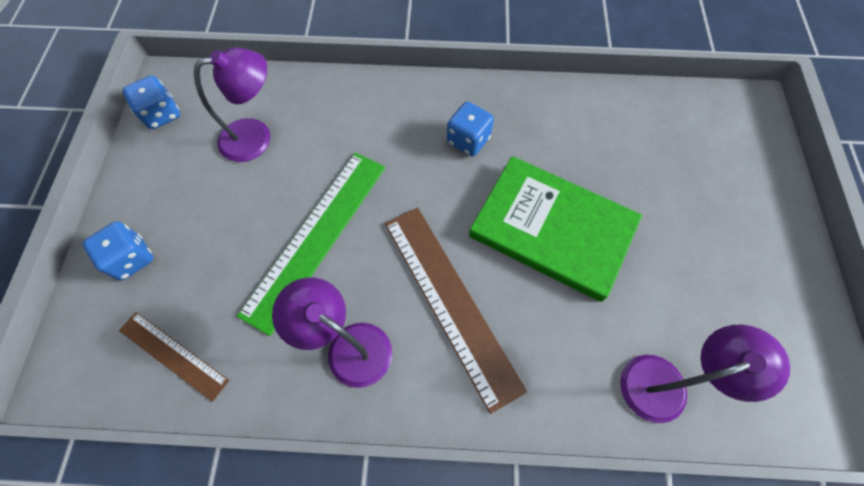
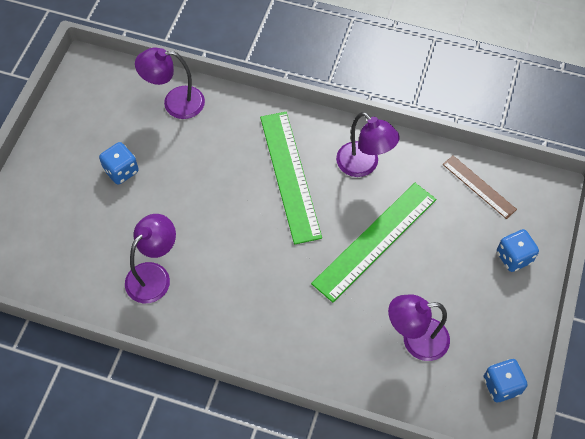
camera: 165 degrees left, 5 degrees down
(450, 302) = (290, 175): brown ruler -> green ruler
(468, 140) = (235, 291): blue dice -> blue dice (121, 171)
(552, 229) = (200, 205): green book -> none
(564, 136) = (154, 275): none -> purple lamp

